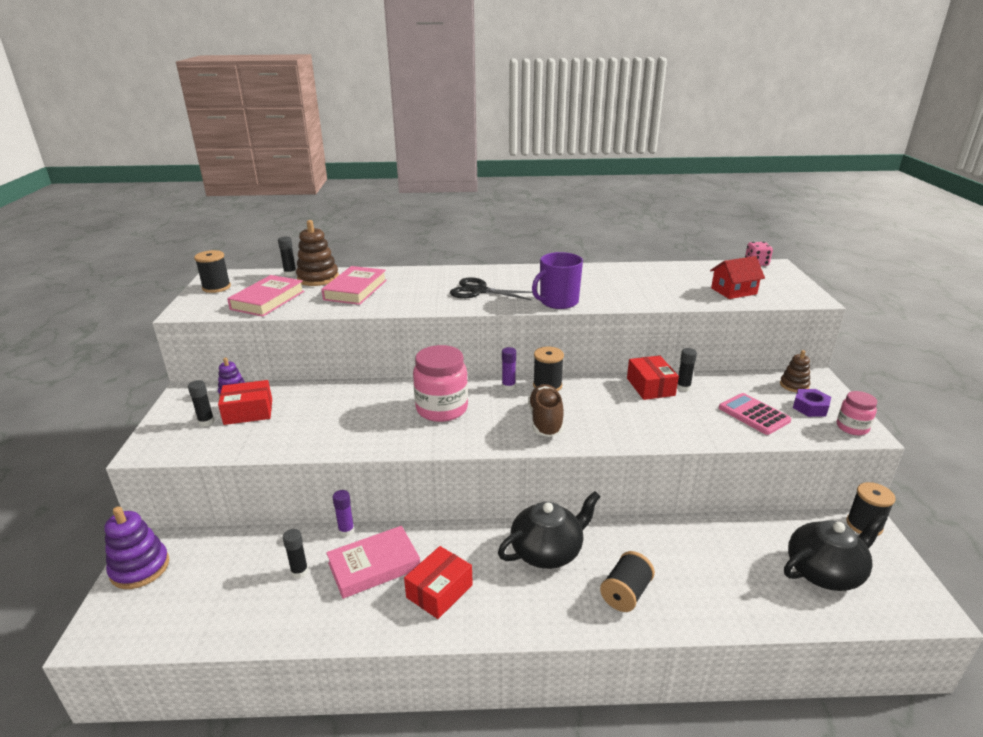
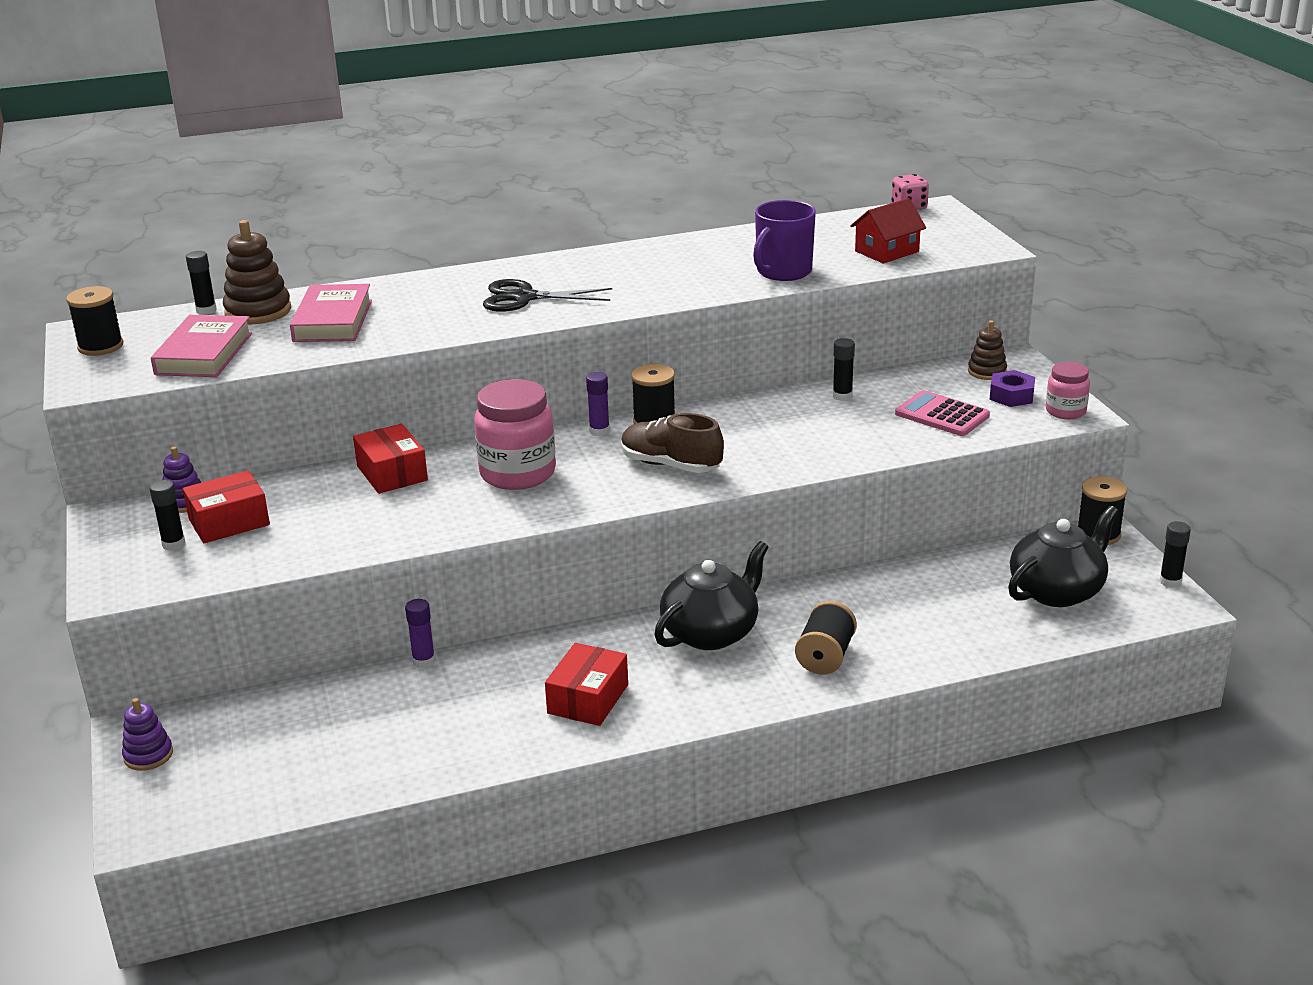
camera: 15 degrees left, 0 degrees up
(140, 568) = (148, 755): purple stacking toy -> purple stacking toy, size x0.60
(299, 572) = (385, 715): black glue stick -> black glue stick (1170, 582)
(374, 566) = (485, 690): pink book -> none
(545, 421) = (670, 465): brown shoe -> brown shoe turned 45 degrees counterclockwise
(558, 302) = (648, 298): purple mug -> purple mug (783, 272)
(650, 387) = (798, 402): red box -> red box (392, 473)

